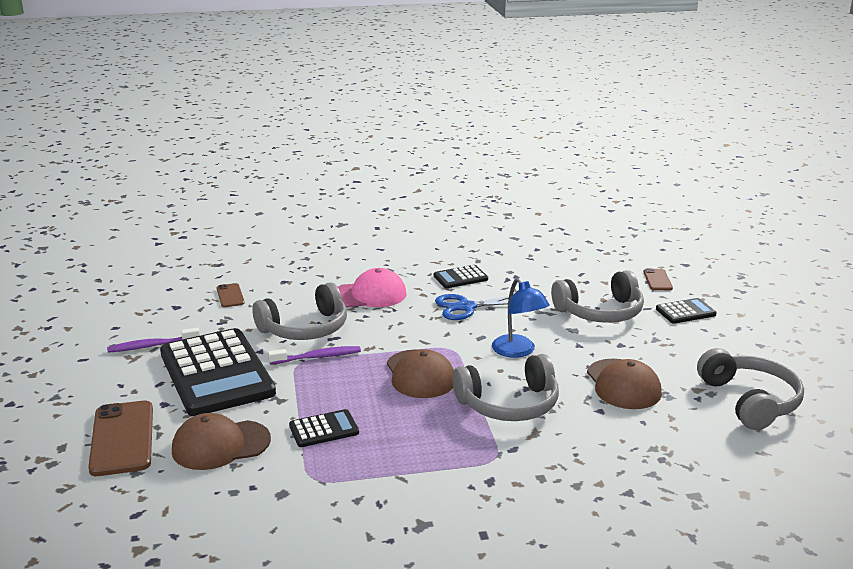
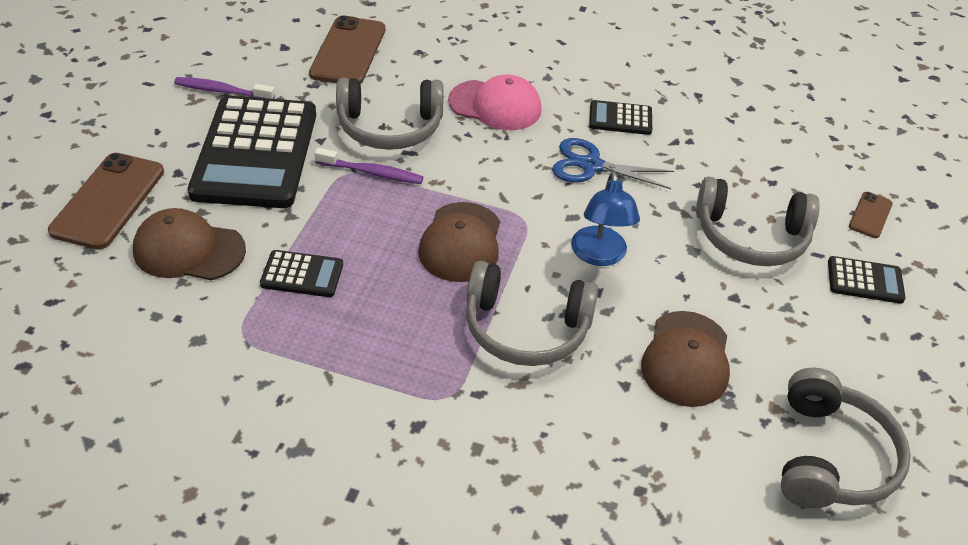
camera: 25 degrees right, 20 degrees up
(230, 296) = (348, 51): brown phone -> brown phone, size x1.98

